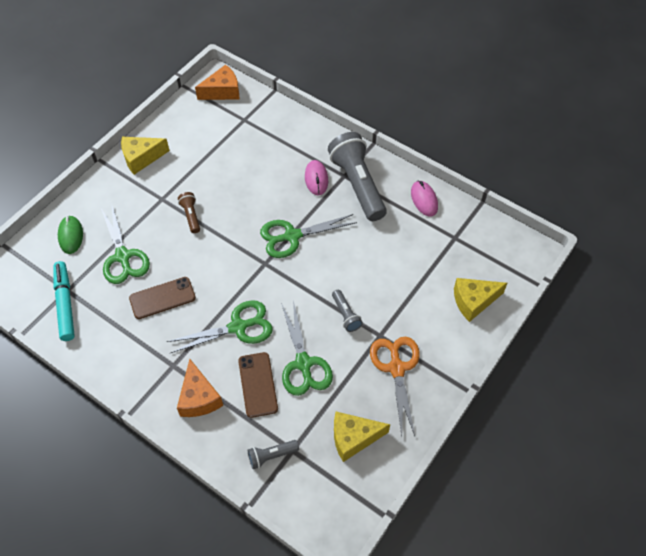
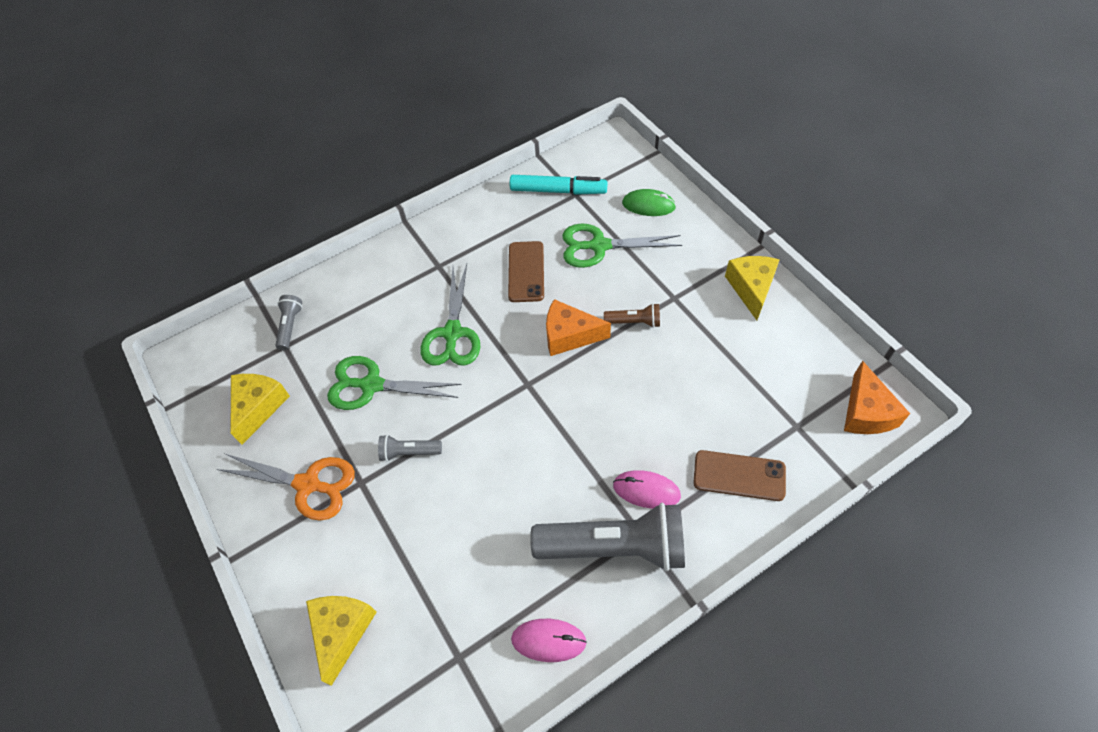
camera: 115 degrees right, 0 degrees up
(199, 397) = (389, 280): orange cheese -> orange cheese (569, 335)
(258, 384) = (373, 334): brown phone -> brown phone (739, 475)
(292, 236) = (556, 427): green scissors -> none

